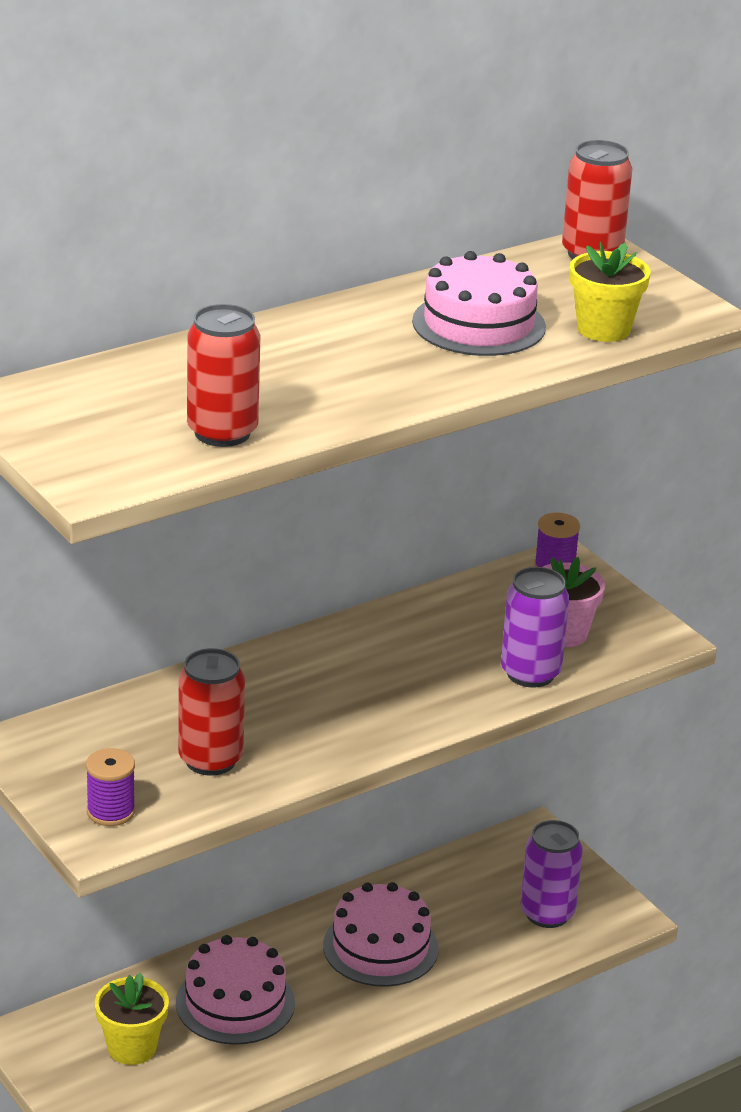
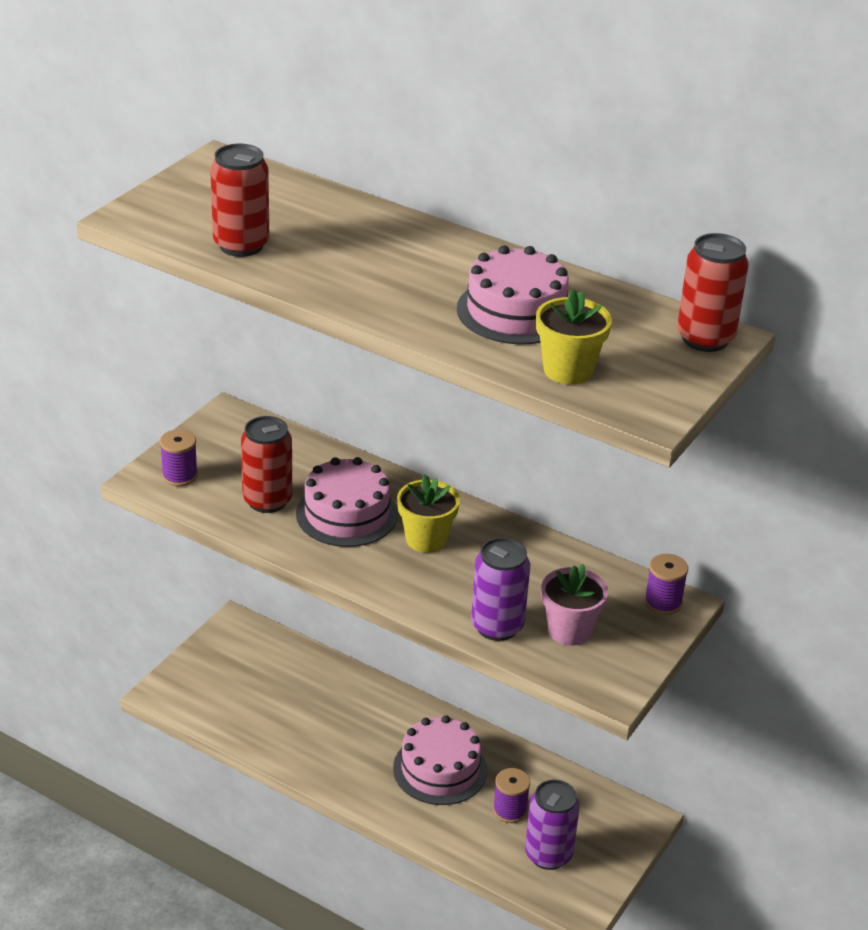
camera: 65 degrees right, 5 degrees up
(132, 1047) = (253, 677): yellow flower pot -> yellow flower pot (426, 539)
(235, 1003) = (329, 712): pink cake -> pink cake (347, 514)
(471, 918) = (509, 810): none -> purple spool

